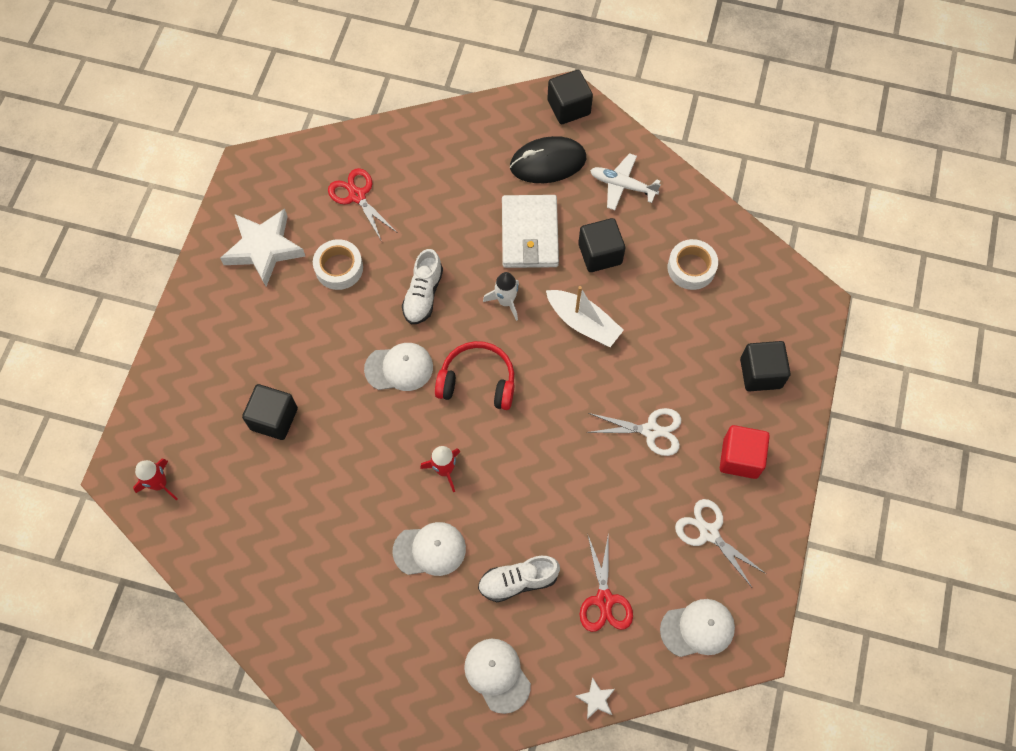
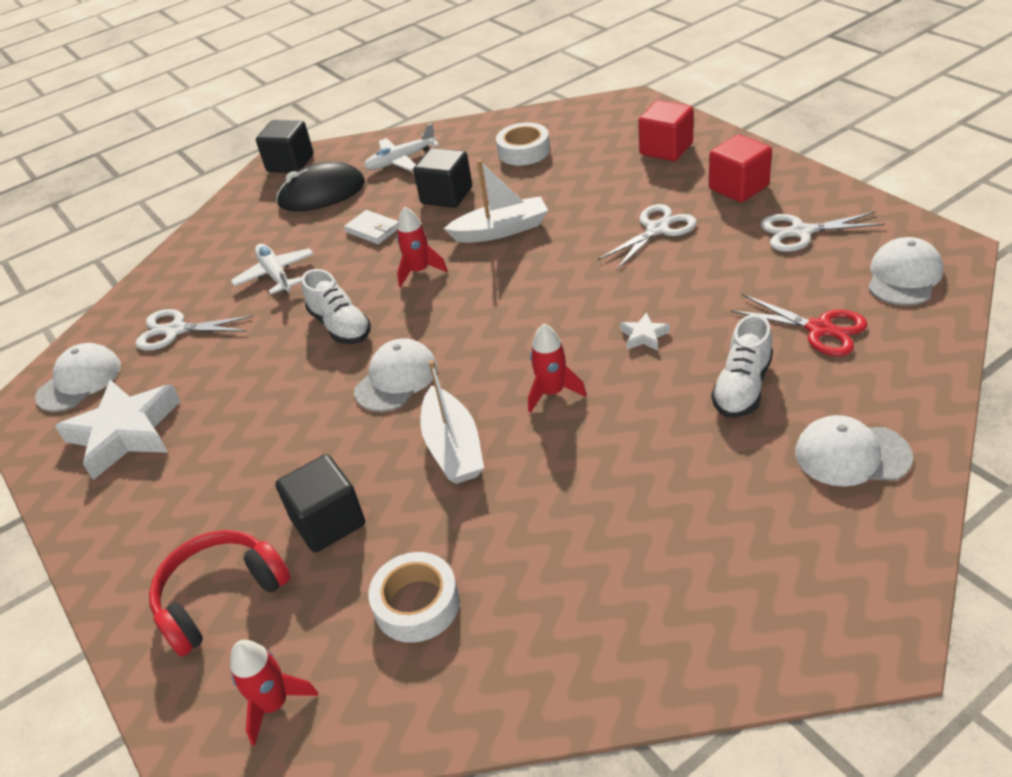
camera: 45 degrees left, 25 degrees down
(339, 268) = (229, 378): white tape -> white tape (417, 604)
(357, 196) = (176, 330): red scissors -> white scissors
(366, 445) = (453, 448): none -> white boat
(430, 550) = (638, 447): white cap -> white cap (79, 381)
(444, 210) = (275, 275): none -> white plane
(477, 382) = (480, 325): red headphones -> red headphones (220, 597)
(506, 301) = (419, 271): white rocket -> red rocket
(529, 234) = (373, 230): white wallet -> white wallet, size x0.52
(548, 162) = (322, 193): black mouse -> black mouse turned 45 degrees clockwise
(596, 699) = (940, 382): white star -> white star (644, 336)
(760, 373) = (666, 149): black cube -> red cube

